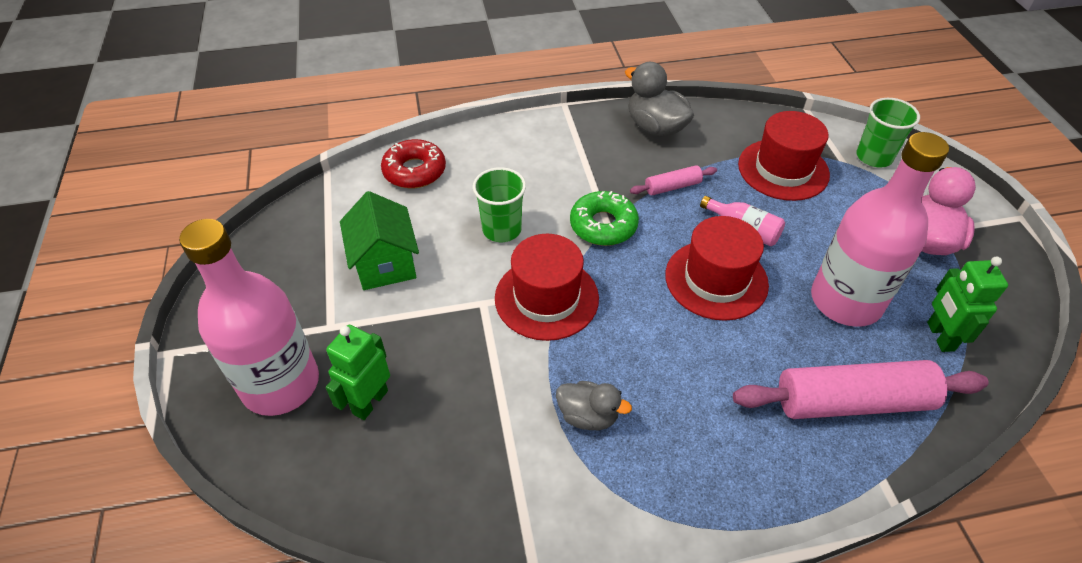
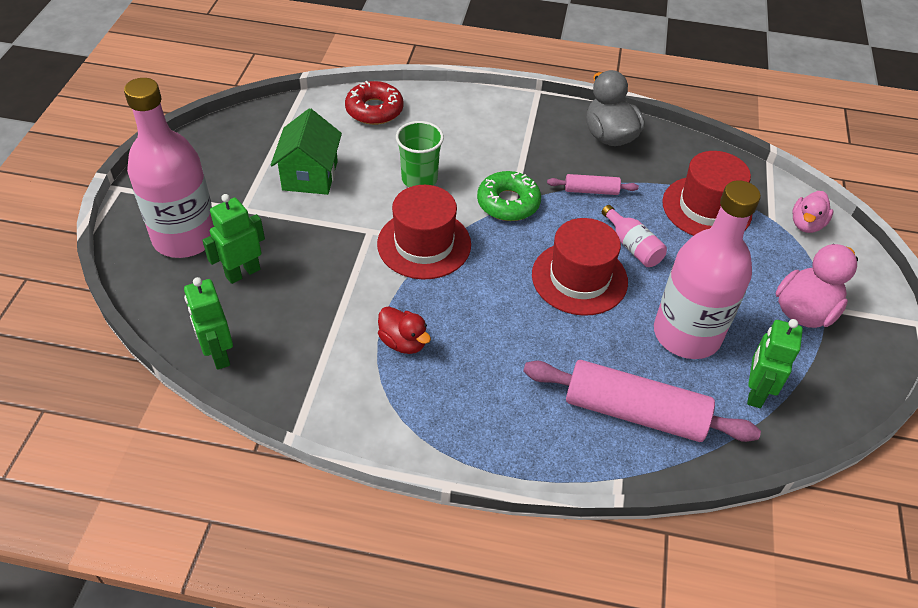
camera: 20 degrees right, 0 degrees up
(394, 513) = (218, 354): none -> green robot
(588, 416) = (403, 342): grey duck -> red duck
(874, 157) = (806, 224): green cup -> pink duck

